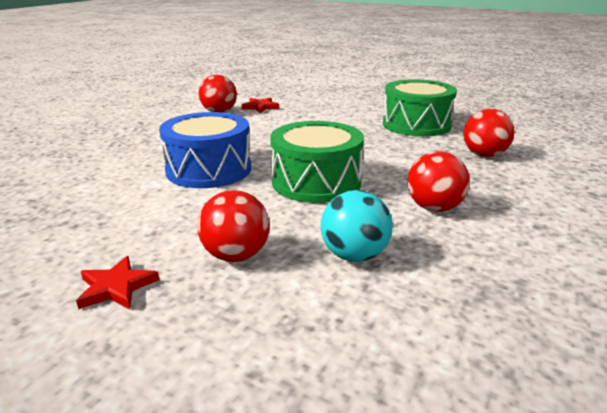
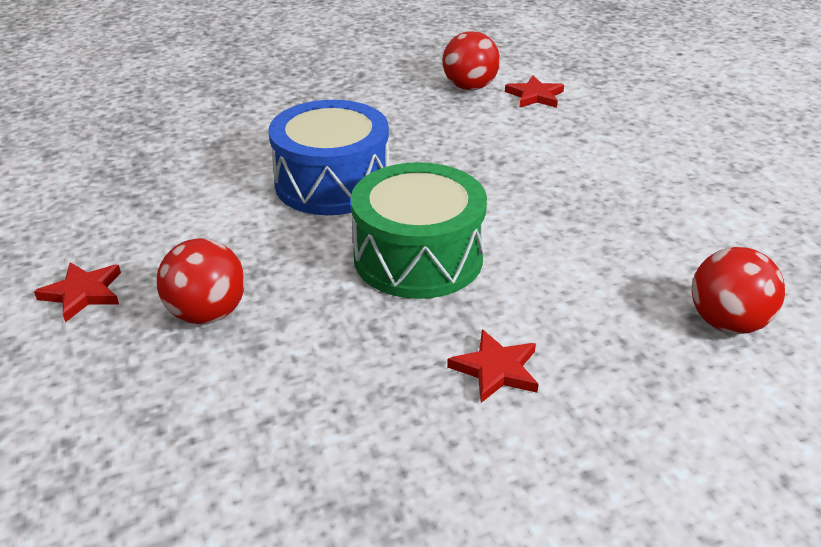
camera: 40 degrees right, 10 degrees up
(354, 255) = (307, 379): turquoise ball -> none
(416, 125) = (716, 218): green drum -> none
(434, 208) = (496, 369): red ball -> red star

